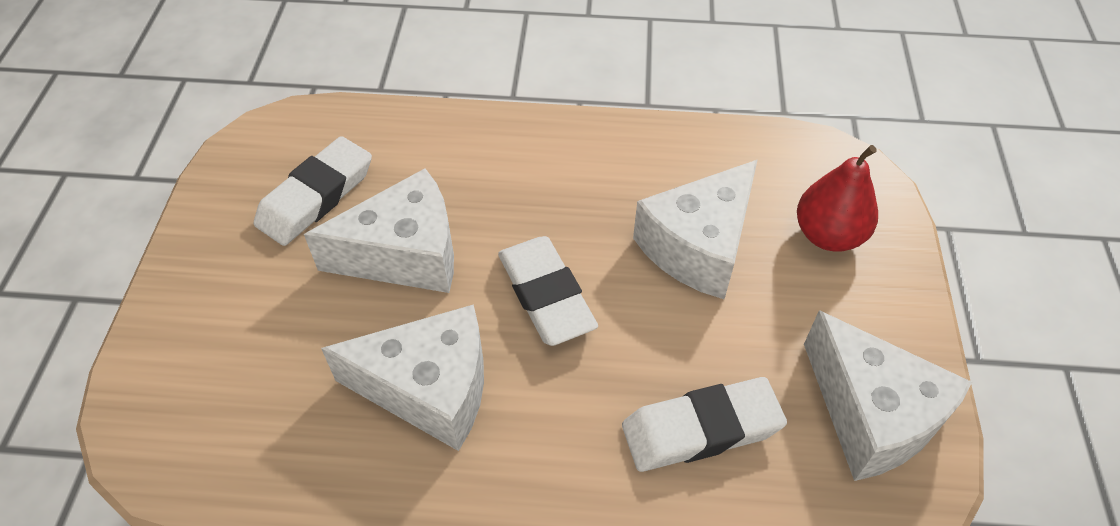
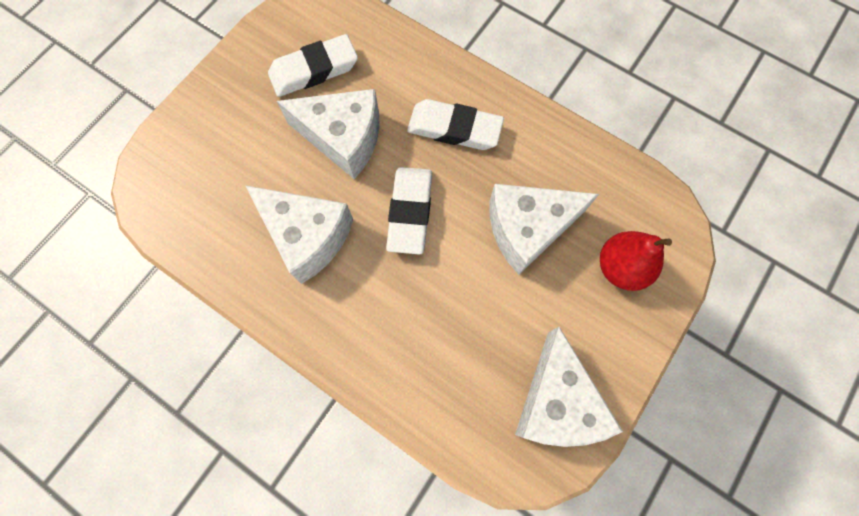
camera: 30 degrees right, 20 degrees up
(701, 429) = (446, 350): white eraser -> white eraser (454, 129)

